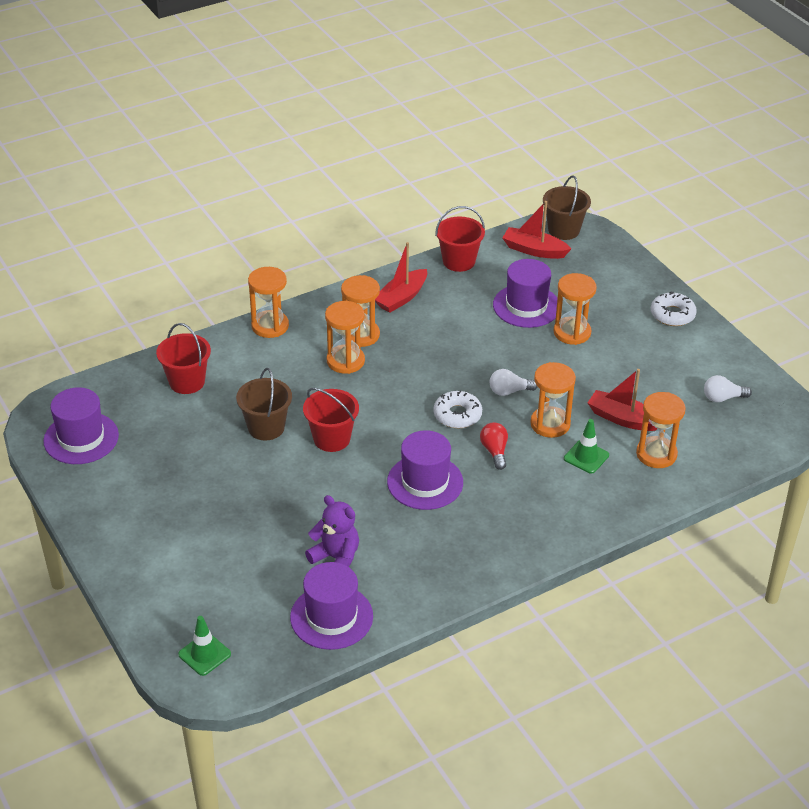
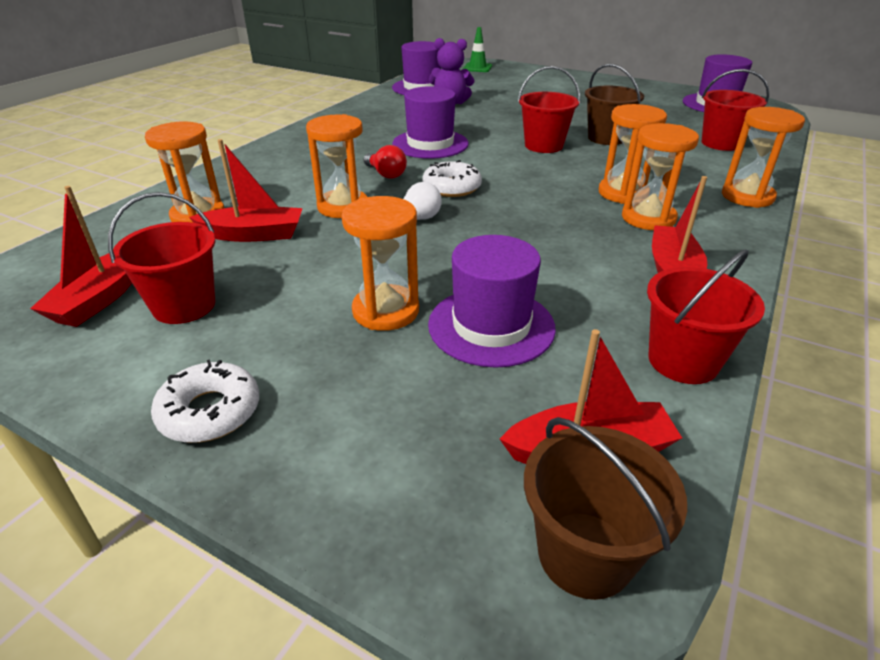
camera: 150 degrees right, 5 degrees down
(586, 457) = (284, 194): green traffic cone -> none
(676, 375) = (184, 306): none -> red bucket
(722, 398) = (100, 298): white light bulb -> red boat

